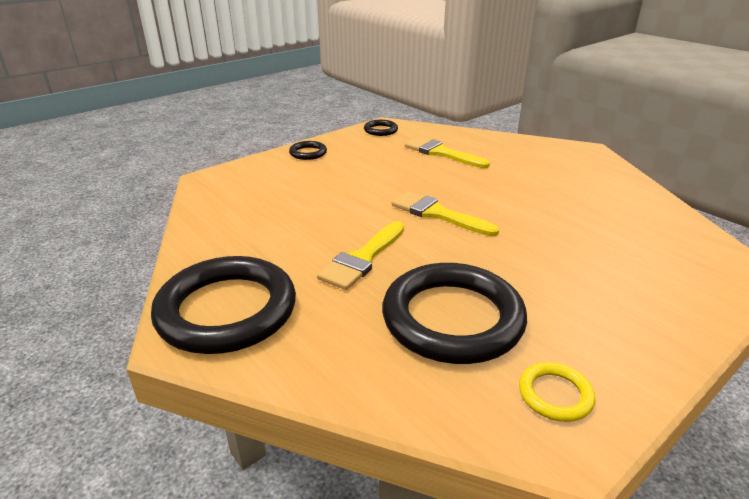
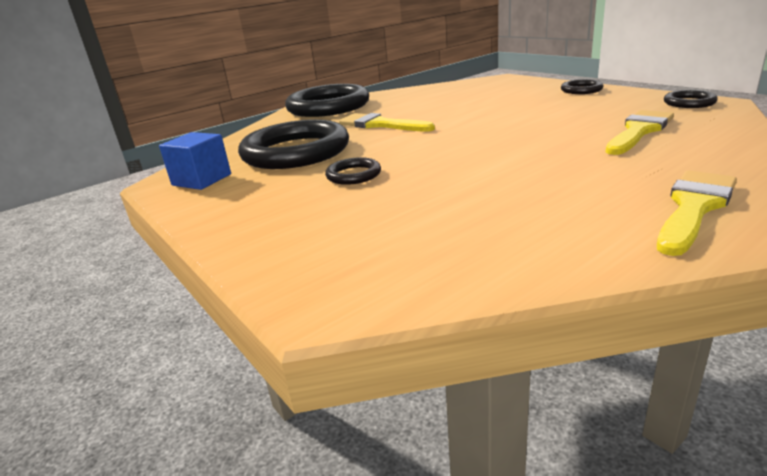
camera: 95 degrees right, 5 degrees down
(438, 214) = (461, 139): yellow brush -> yellow brush (694, 208)
(531, 270) = (353, 175): none -> black ring
(555, 395) = (202, 180): yellow ring -> blue cube

